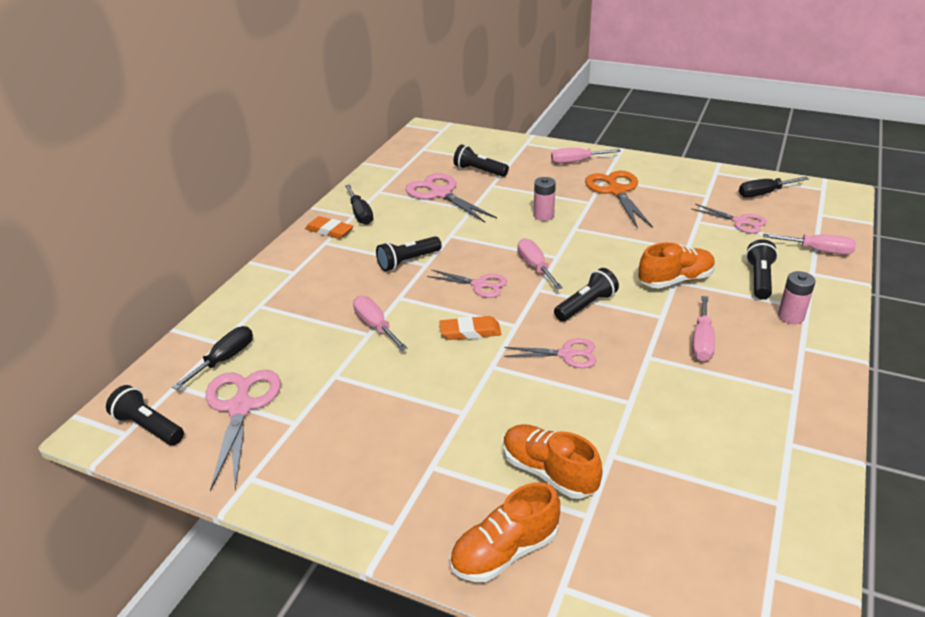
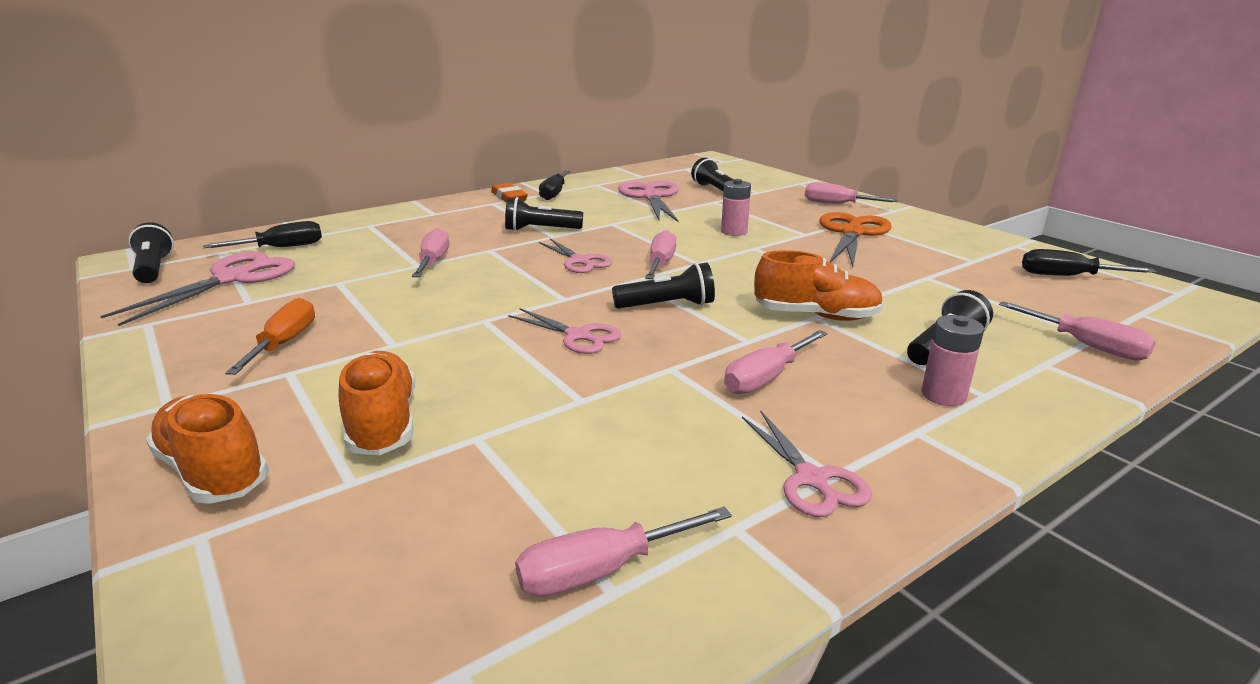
camera: 30 degrees right, 10 degrees down
(388, 445) = (284, 343): none -> orange screwdriver
(470, 332) = (510, 290): orange eraser -> none
(505, 551) = (214, 471): orange shoe -> orange shoe turned 45 degrees clockwise
(740, 222) = (991, 291): pink scissors -> pink scissors (811, 479)
(764, 496) = (601, 570): none -> pink screwdriver

